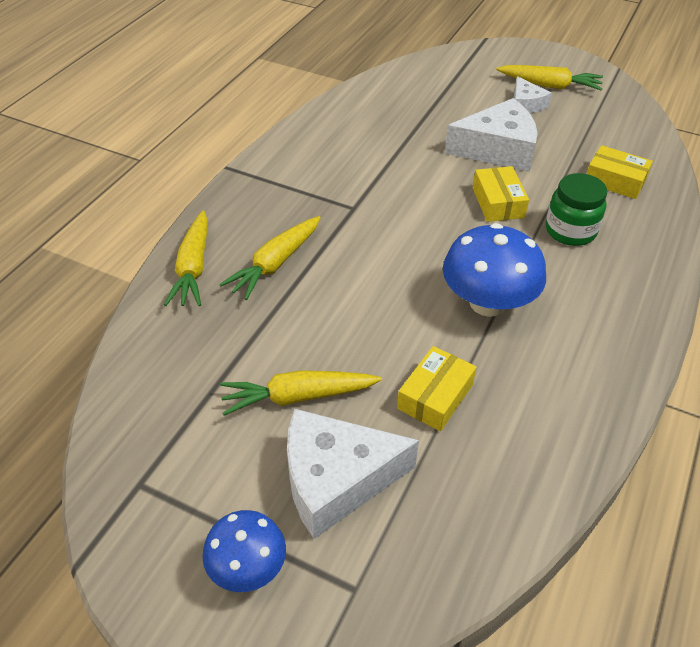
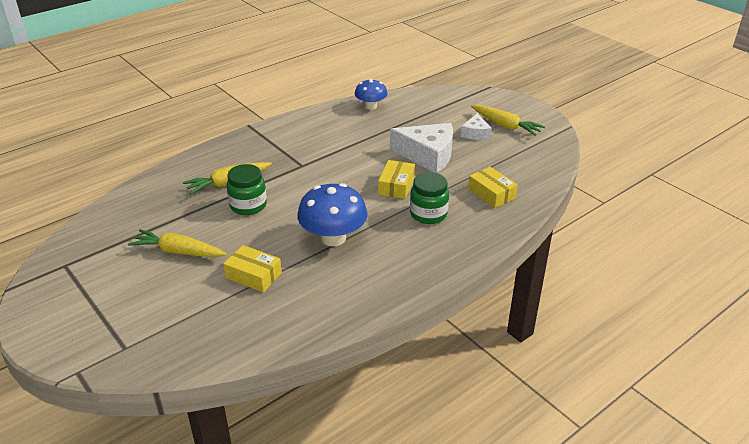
camera: 25 degrees right, 10 degrees down
(193, 267) = (181, 172): yellow carrot -> none
(247, 567) = (82, 319): blue mushroom -> blue mushroom (371, 106)
(334, 290) = (248, 205): none -> green jar
(336, 480) = (161, 296): white cheese -> none
(435, 396) = (253, 275): yellow box -> yellow box turned 60 degrees clockwise

